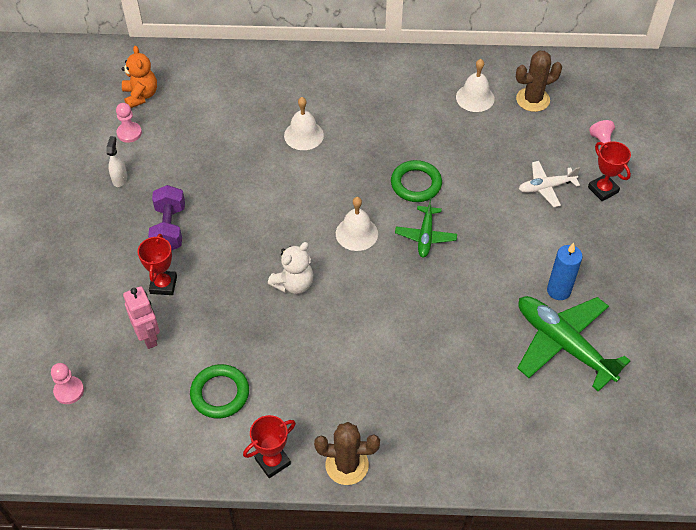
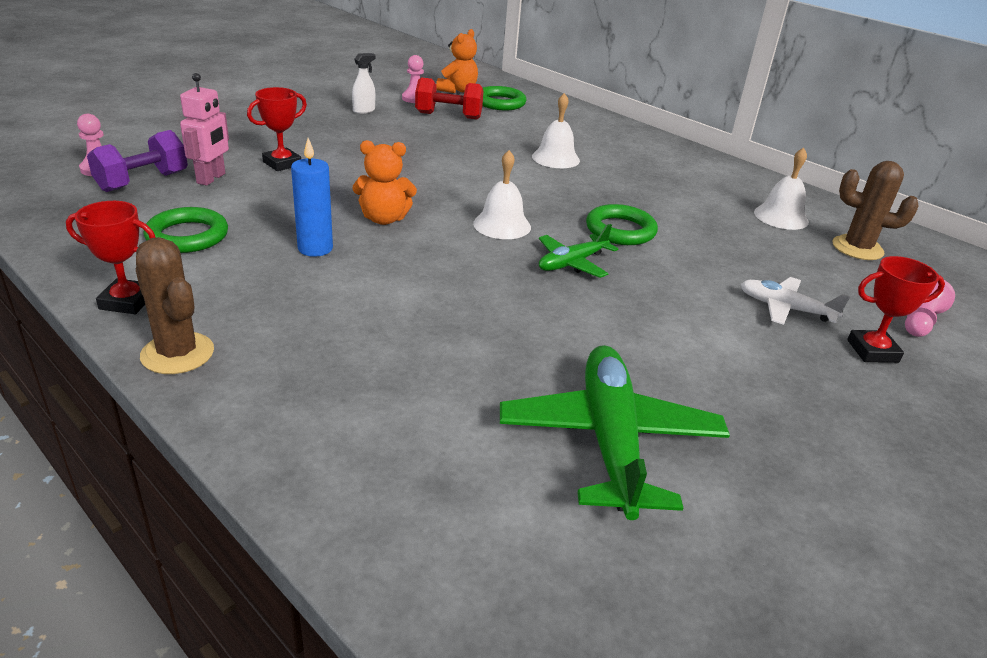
camera: 40 degrees right, 20 degrees down
(169, 228) = (348, 144): purple dumbbell -> purple dumbbell (143, 182)
(180, 138) = (448, 116): none -> red dumbbell
(189, 90) = (500, 103): none -> green ring
(294, 284) = (384, 219): white teddy bear -> orange teddy bear
(558, 290) = (678, 391): blue candle -> blue candle (315, 248)
(603, 190) = (872, 351): red trophy -> red trophy turned 75 degrees clockwise

